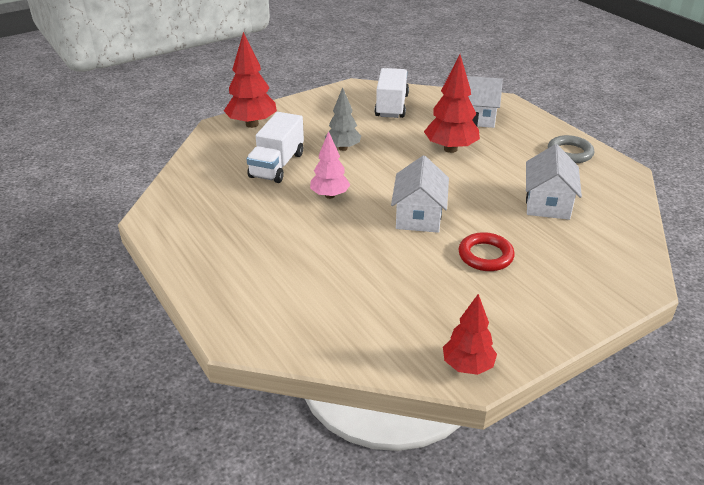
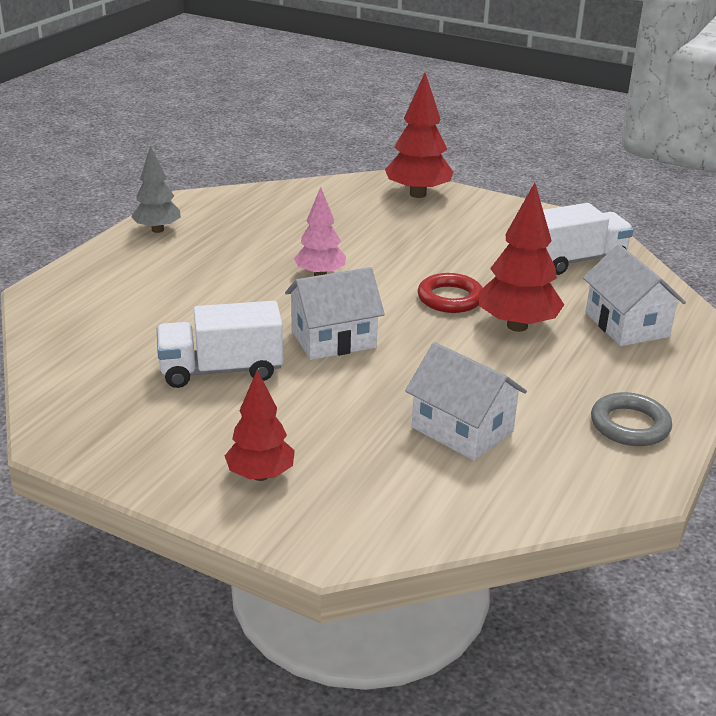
camera: 60 degrees right, 5 degrees down
(277, 165) = (349, 230): white truck -> white truck (221, 370)
(343, 148) = (430, 256): grey tree -> grey tree (157, 230)
(467, 366) = (70, 433): red tree -> red tree (260, 475)
(485, 256) = (289, 403): red ring -> red ring (450, 298)
(547, 203) = (462, 429): white house -> white house turned 60 degrees clockwise

